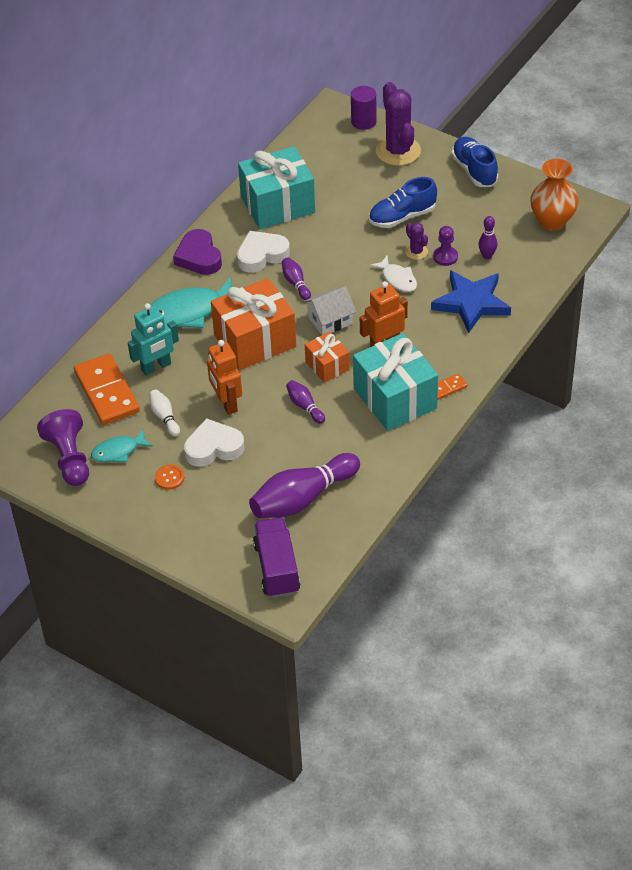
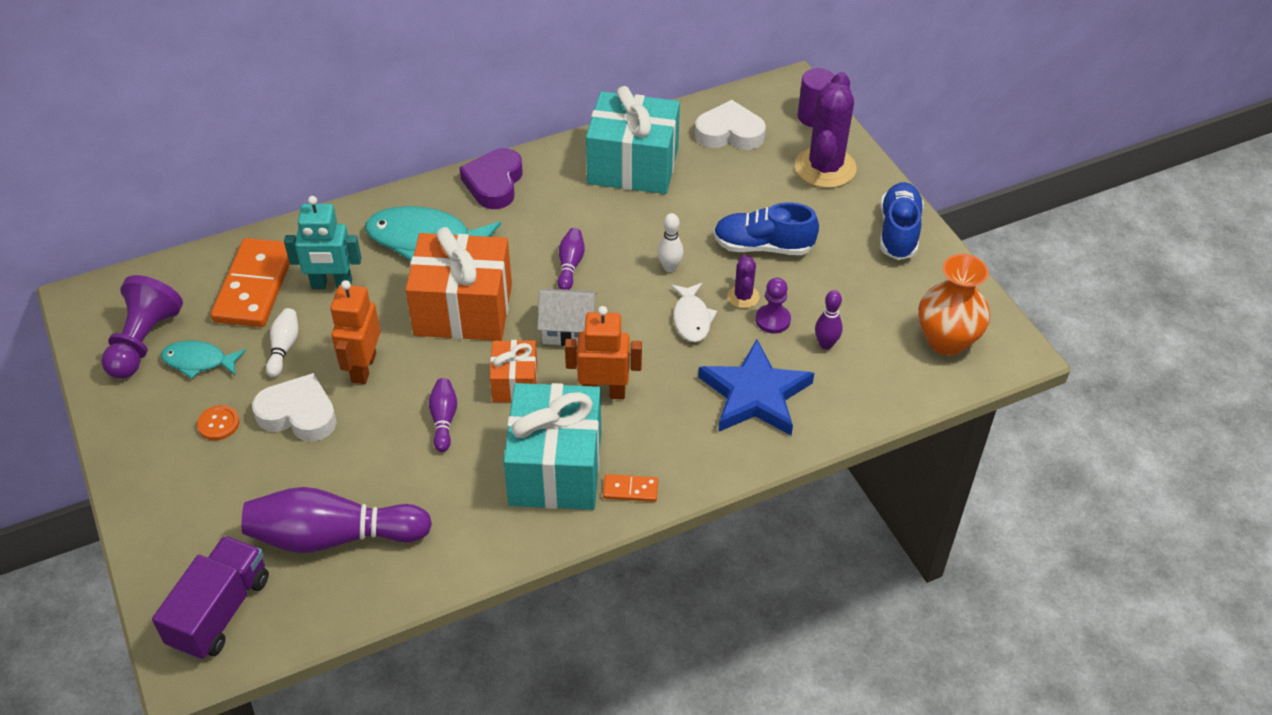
camera: 30 degrees right, 0 degrees up
(262, 255) = (563, 214): white heart -> white heart (729, 133)
(357, 256) = (669, 267): none -> white bowling pin

